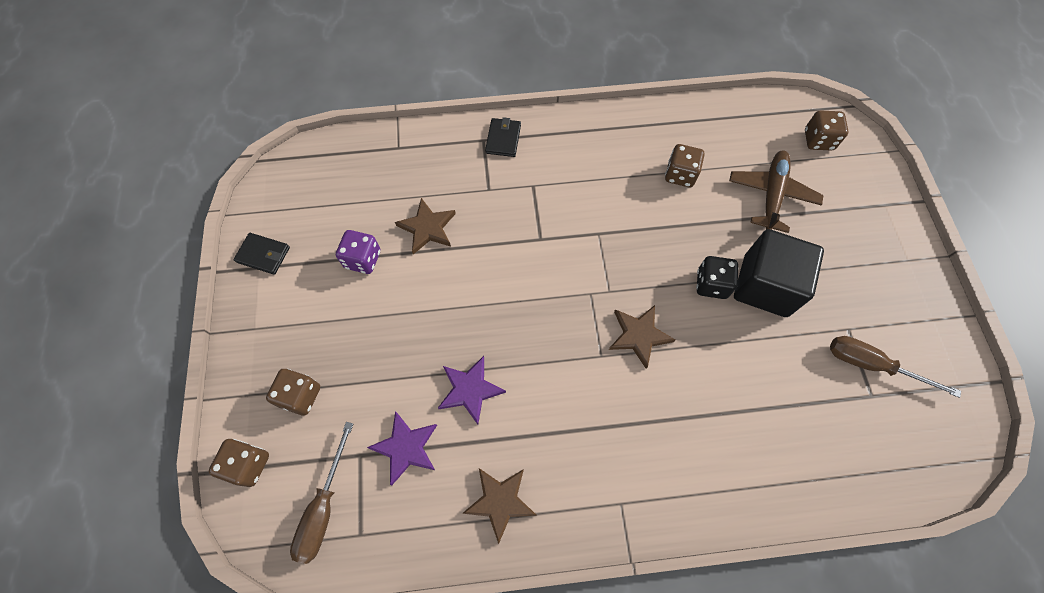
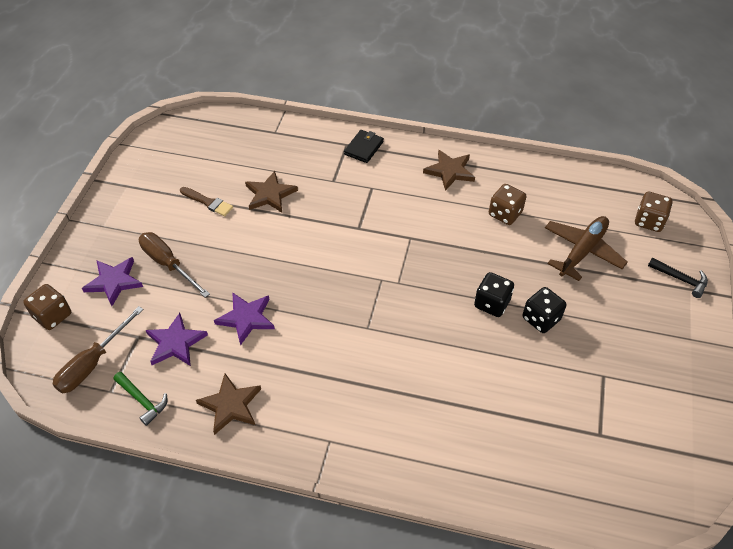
camera: 20 degrees right, 15 degrees down
(263, 255) = (134, 178): black wallet -> none
(300, 396) = (114, 282): brown dice -> purple star
(363, 259) = (208, 202): purple dice -> brown brush
(401, 532) = (142, 400): none -> green hammer
(639, 335) = (407, 322): brown star -> brown star (450, 171)
(765, 285) = (541, 319): black cube -> black dice
(872, 197) = (680, 279): none -> black hammer
(872, 365) = (612, 410): brown screwdriver -> brown screwdriver (168, 264)

